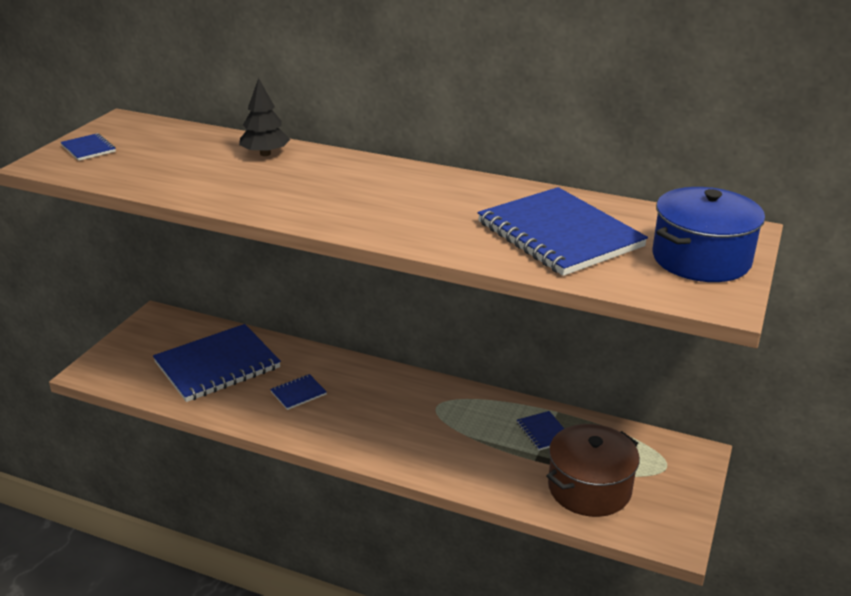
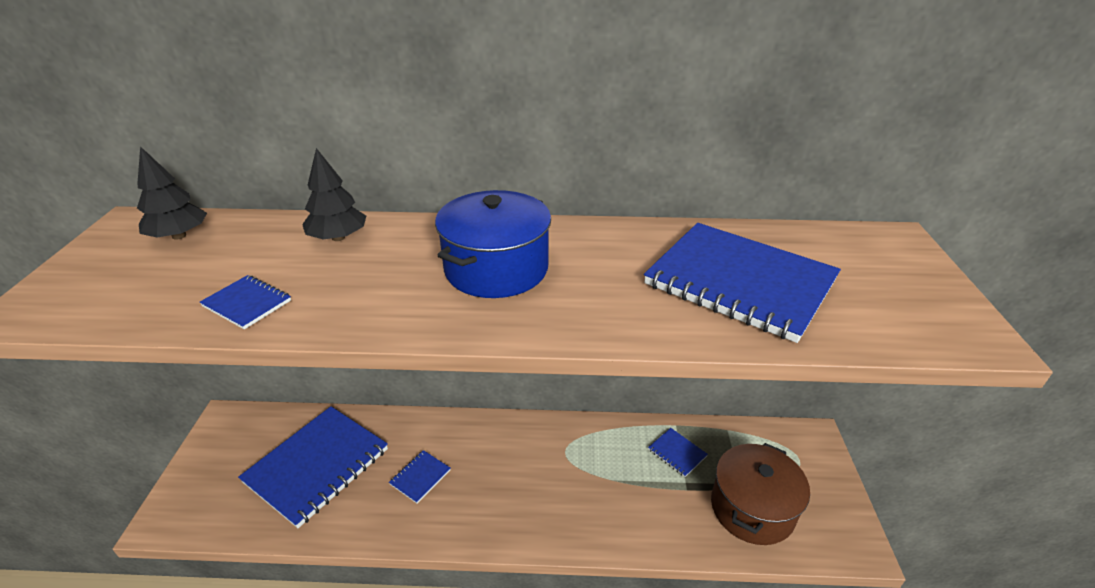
camera: 20 degrees left, 5 degrees up
(88, 149) = (91, 274): blue notebook -> blue notebook (247, 303)
(153, 134) = (179, 236): none -> black tree
(701, 259) = (899, 282): blue pot -> blue pot (496, 268)

